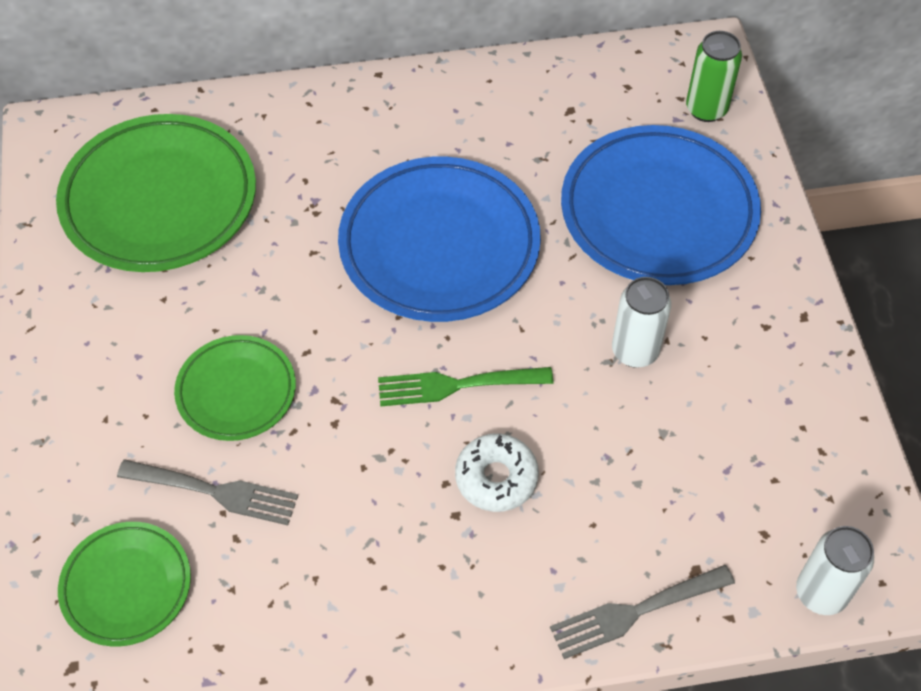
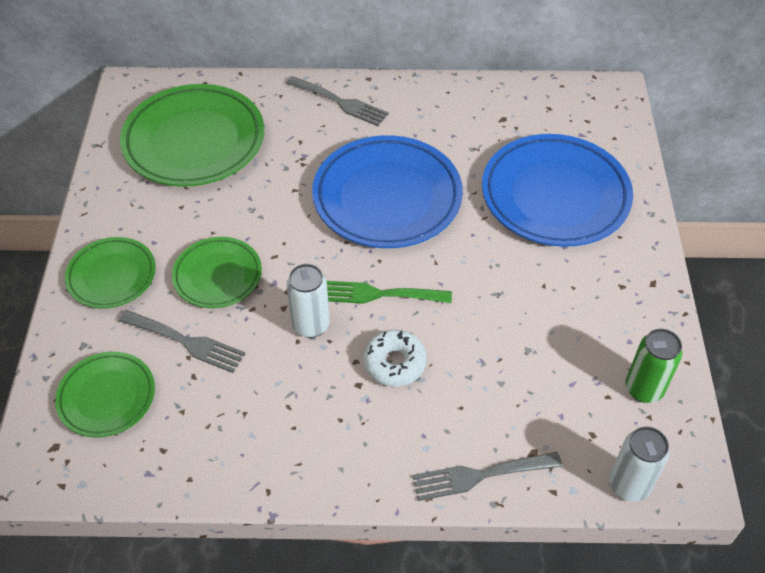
camera: 10 degrees right, 5 degrees down
(92, 414) = (112, 276): none -> green plate
(348, 115) = (340, 102): none -> grey fork
(635, 351) = (518, 289): white can -> white can (311, 325)
(706, 109) = (605, 130): green can -> green can (643, 389)

